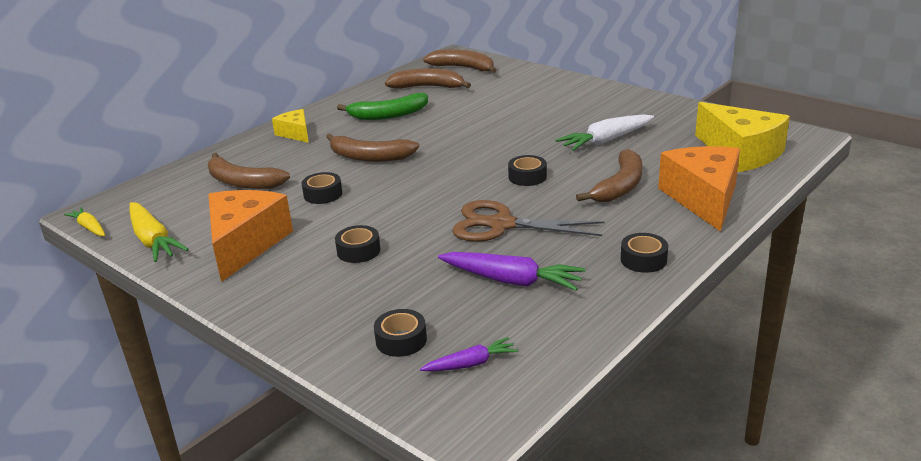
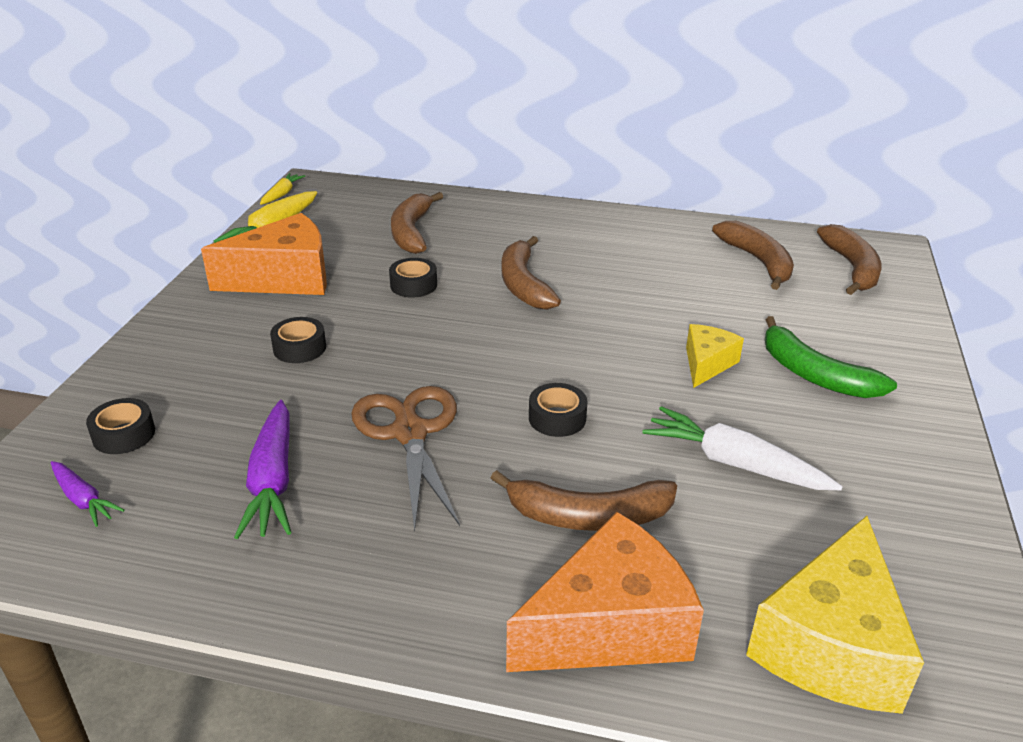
camera: 60 degrees right, 5 degrees up
(295, 133) = (545, 222): yellow cheese -> yellow cheese (707, 364)
(388, 115) = (646, 261): green banana -> green banana (814, 375)
(643, 260) = (374, 595): black tape -> none

